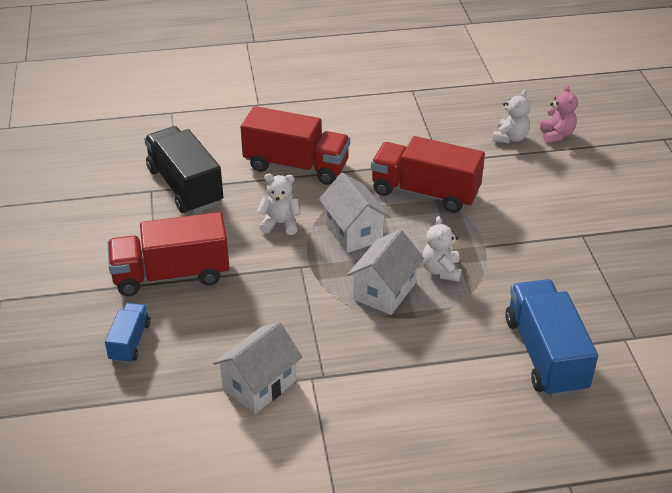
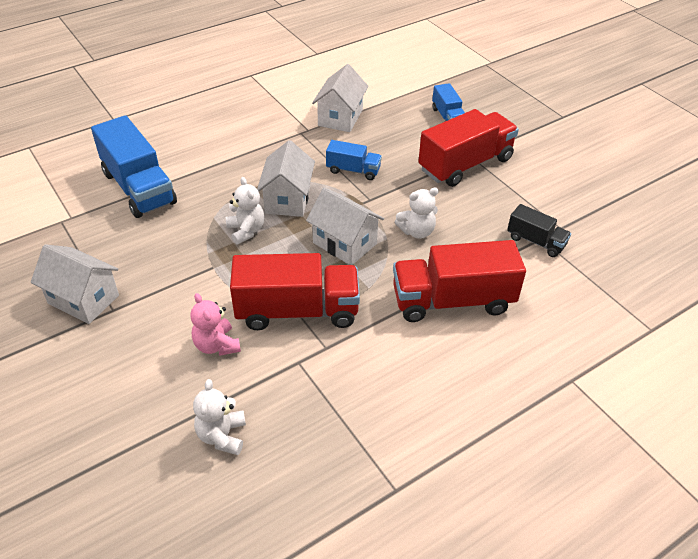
camera: 155 degrees right, 5 degrees up
(185, 187) = (536, 241): black truck -> black truck, size x0.53
(295, 304) = (353, 170): none -> blue truck
(556, 135) = (158, 466): pink teddy bear -> pink teddy bear (217, 345)
(608, 250) = (83, 299): none -> white house

